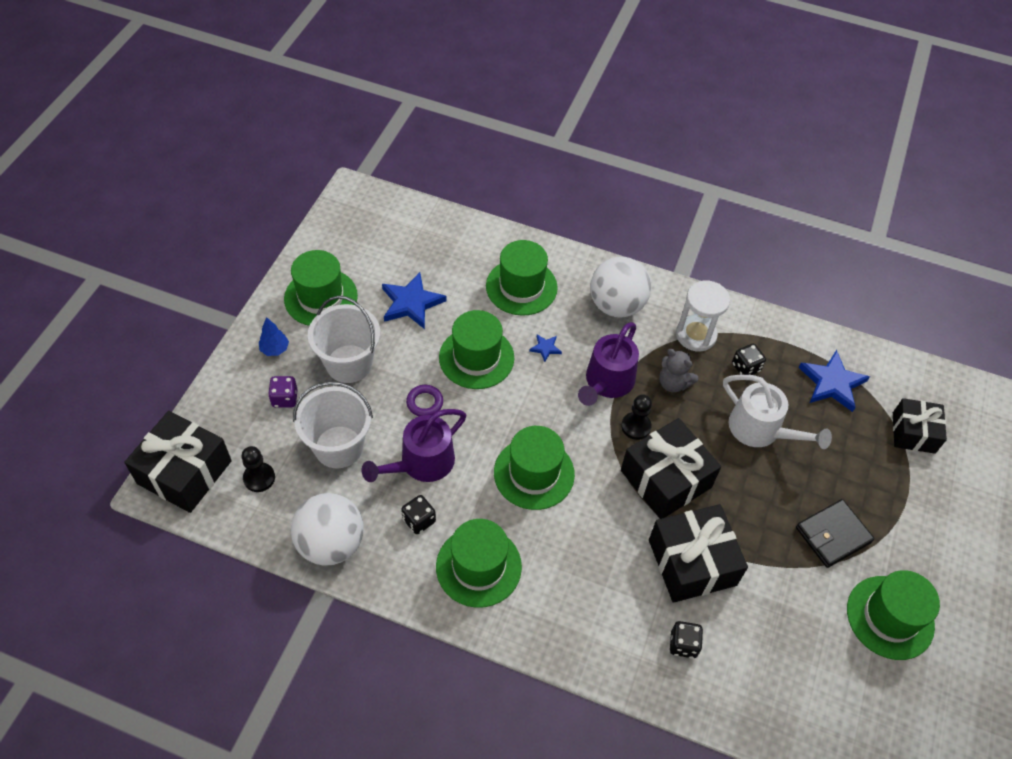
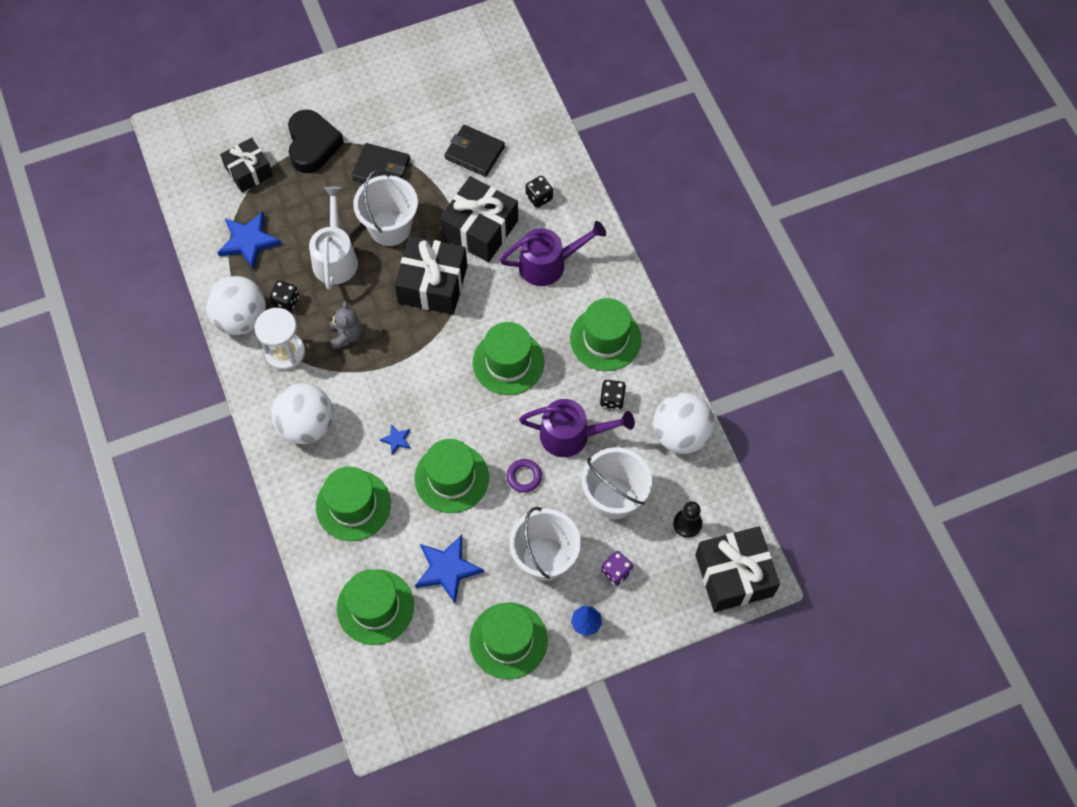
camera: 130 degrees left, 10 degrees up
(607, 382) = (387, 376): purple watering can -> purple watering can (548, 264)
(636, 426) = (408, 331): black pawn -> none
(755, 329) = (241, 318): none -> white ball
(757, 492) = (390, 228): none -> white bucket
(788, 631) = (474, 153): none -> black wallet
(890, 617) = (412, 110): green hat -> green hat (375, 607)
(908, 501) = (312, 145): none -> black heart

